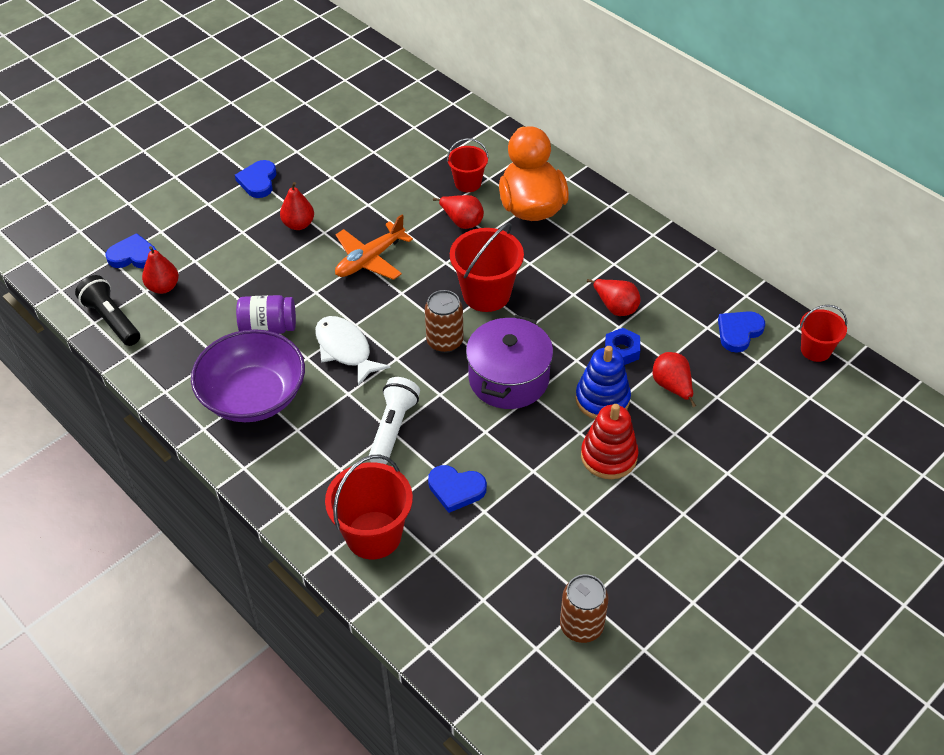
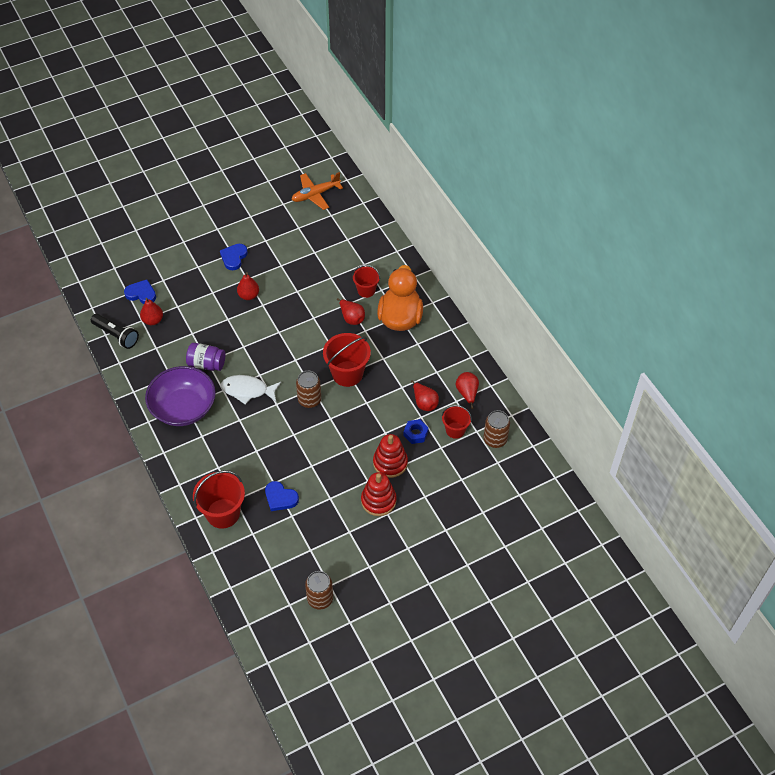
camera: 15 degrees right, 5 degrees up
(112, 320) = (116, 335): black flashlight -> black flashlight turned 150 degrees clockwise
(345, 350) = (247, 390): white fish -> white fish turned 60 degrees counterclockwise
(370, 259) = (284, 331): orange plane -> orange plane (315, 195)
(393, 428) = (258, 449): white flashlight -> none
(508, 379) = (338, 435): purple pot -> none
(602, 399) = (390, 463): blue stacking toy -> red stacking toy
(672, 387) = (436, 466): red pear -> red pear (467, 393)
(739, 332) = (495, 439): blue heart -> brown can
(815, 350) = (538, 464): red bucket -> red bucket (455, 430)

